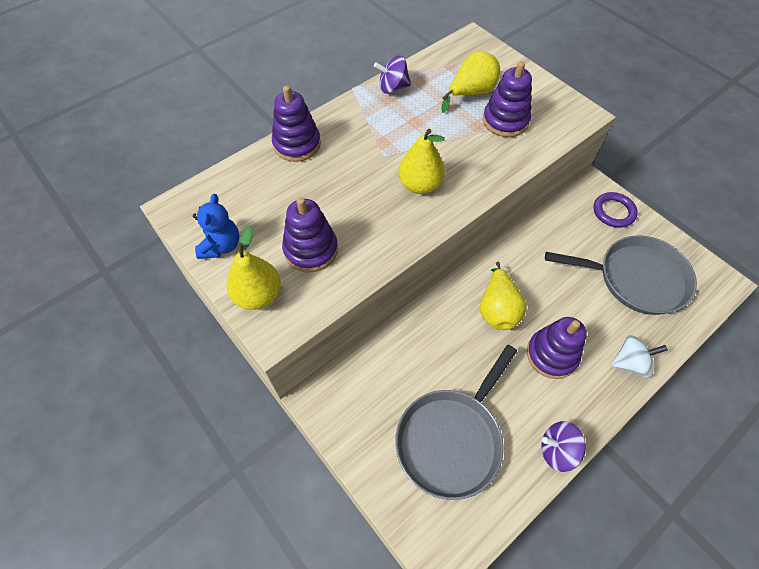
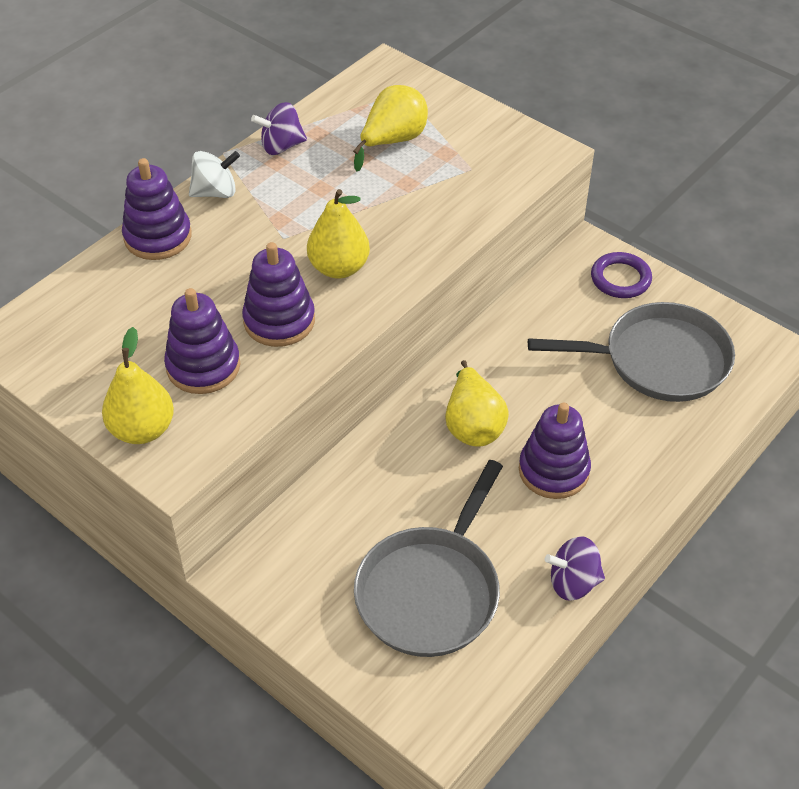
camera: 10 degrees left, 10 degrees down
(221, 245) = (78, 377): blue teddy bear -> none
(505, 121) = (445, 172): purple stacking toy -> purple stacking toy (279, 321)
(630, 363) = (659, 465): white spinning top -> white spinning top (215, 192)

